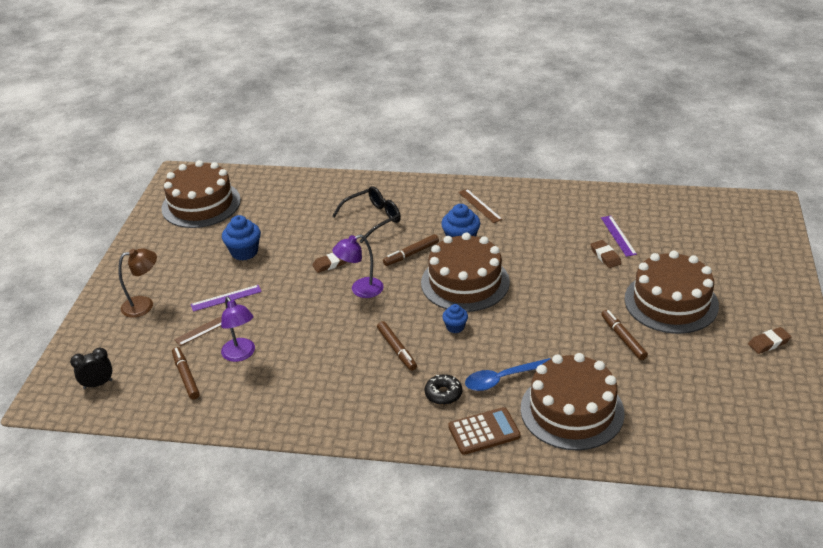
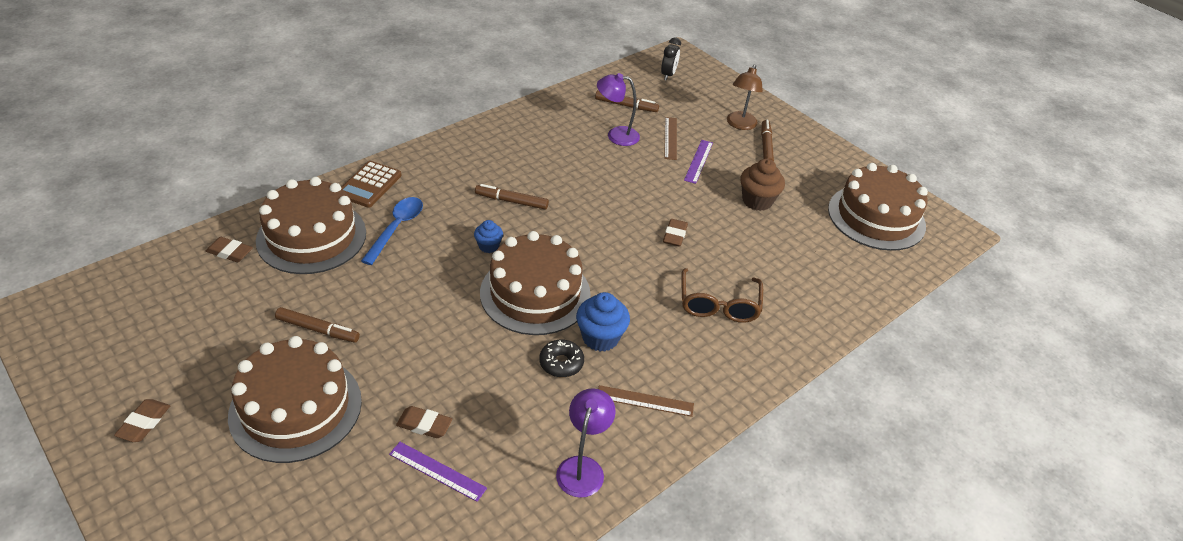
camera: 125 degrees right, 5 degrees up
(244, 252) = (757, 201): blue cupcake -> brown cupcake
(360, 290) = (612, 228): purple lamp -> purple lamp (583, 467)
(373, 218) = (718, 305): black glasses -> brown glasses
(411, 254) = (624, 290): brown marker -> brown marker (766, 146)
(443, 394) = (432, 192): black donut -> black donut (561, 363)
(645, 434) = (230, 252): none -> brown eraser

